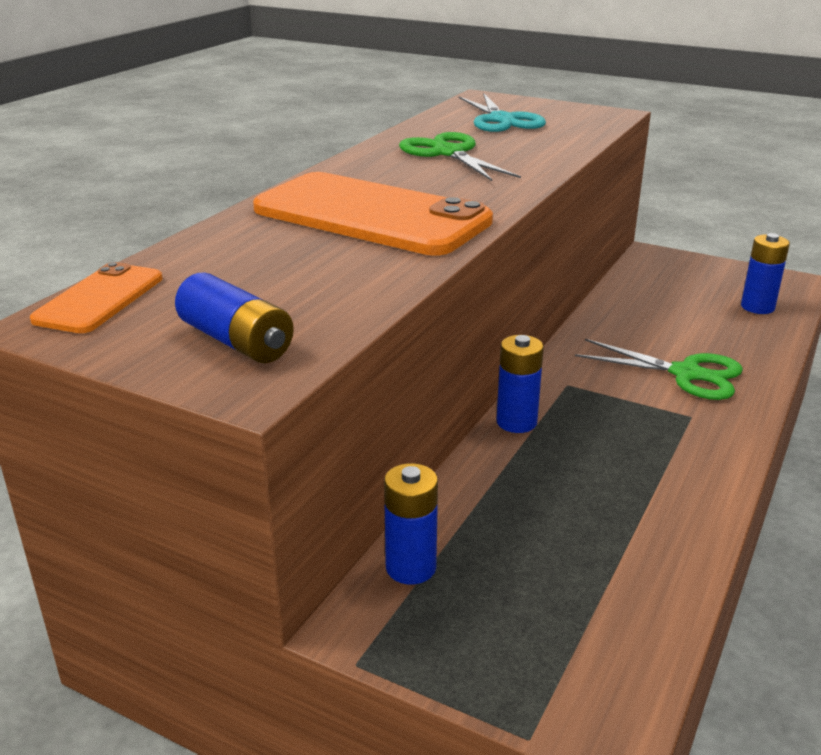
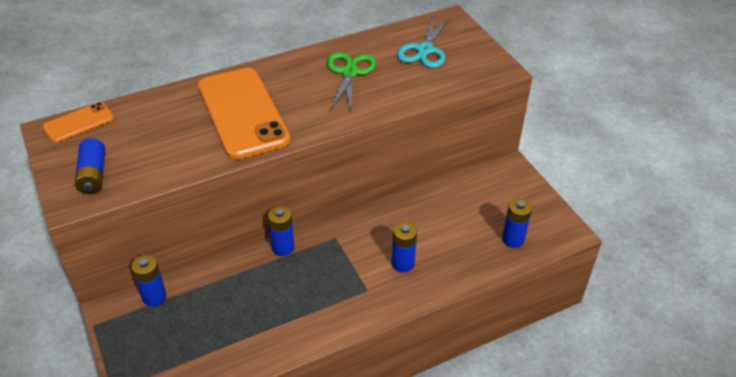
camera: 35 degrees right, 15 degrees up
(686, 374) = (402, 263): green scissors -> blue battery

